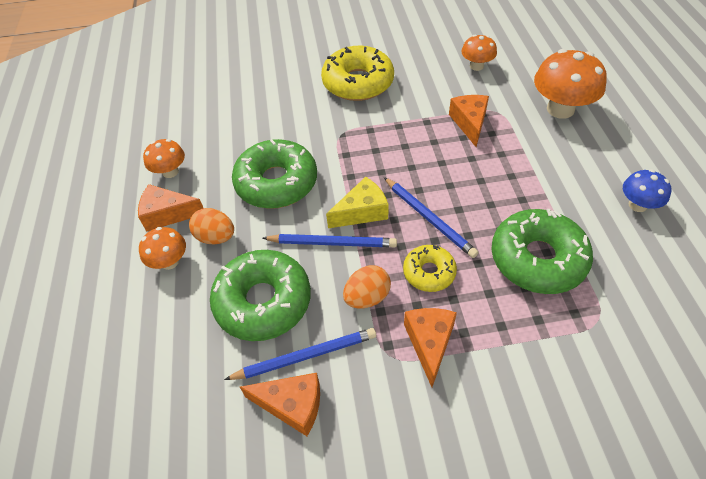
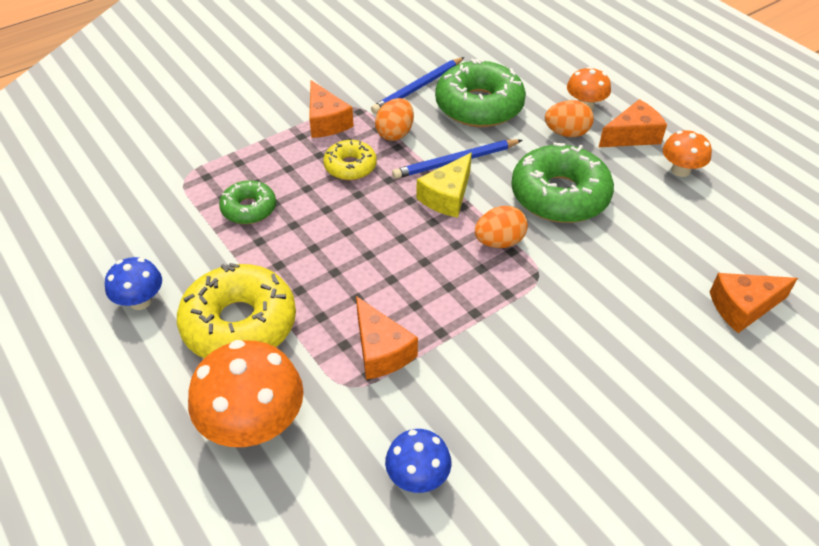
camera: 150 degrees right, 5 degrees down
(292, 405) = (407, 64): orange cheese -> orange cheese (743, 307)
(349, 163) = (499, 242): none -> orange egg
(358, 83) = (582, 367): yellow donut -> yellow donut (239, 324)
(429, 218) = (373, 212): blue pencil -> none
(476, 66) = (417, 477): orange mushroom -> blue mushroom
(537, 259) = (249, 209): green donut -> green donut, size x0.55

